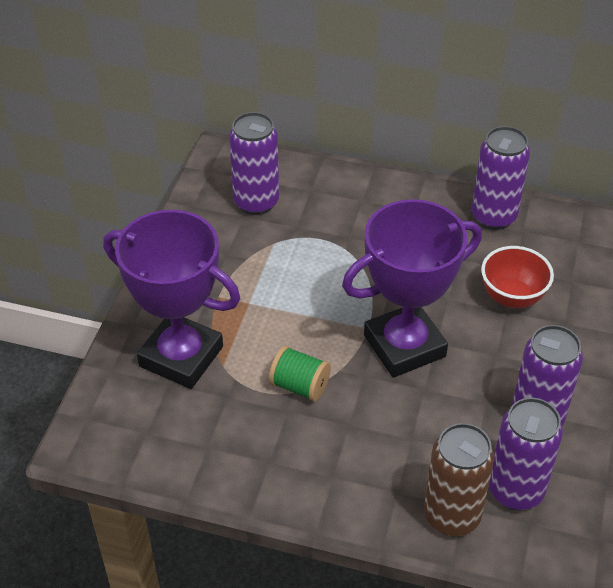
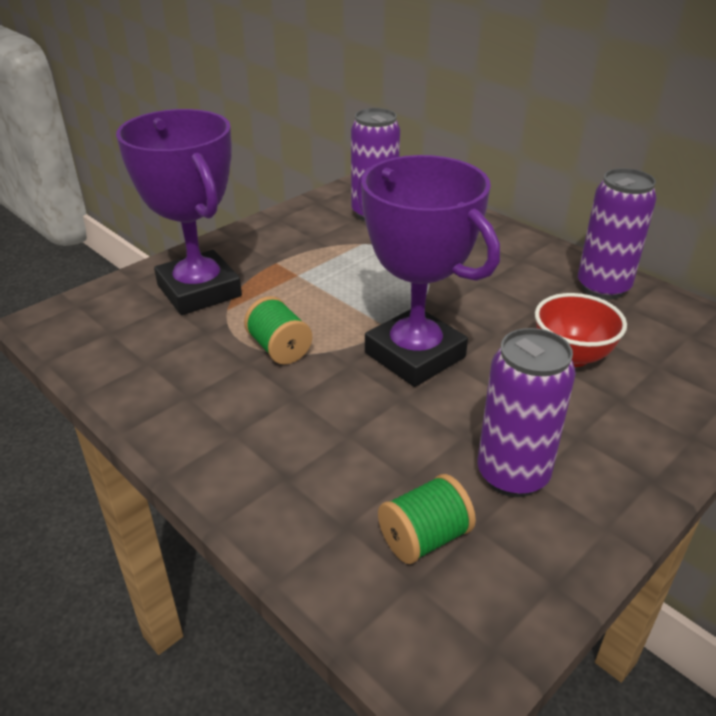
camera: 30 degrees right, 10 degrees down
(404, 346) = (415, 355): purple trophy -> purple trophy turned 45 degrees clockwise
(452, 516) = (323, 529): brown can -> none
(516, 491) = (424, 538): purple can -> green spool

